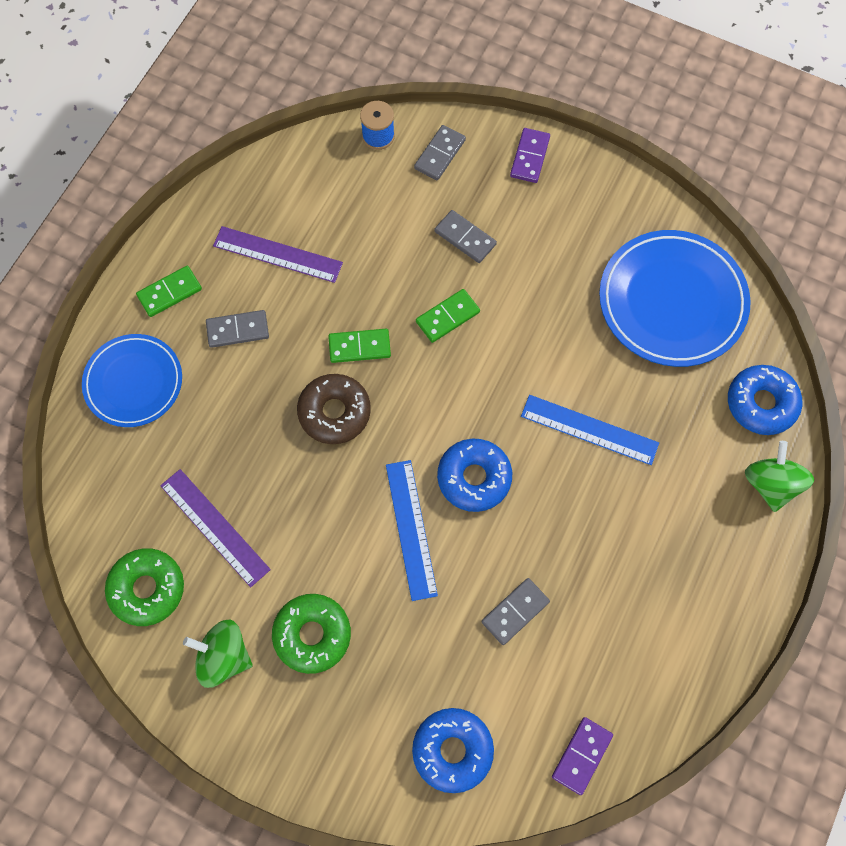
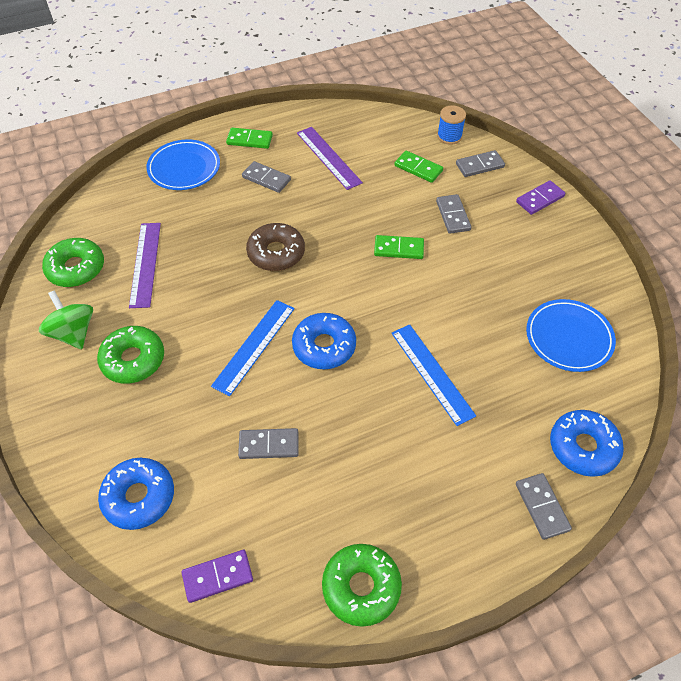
camera: 40 degrees right, 15 degrees down
(359, 347) = (327, 230): green domino -> green domino (418, 168)
(672, 301) = (568, 338): blue plate -> blue plate, size x0.65
(695, 666) = (361, 587): none -> green donut
(771, 484) = (542, 507): green spinning top -> grey domino

